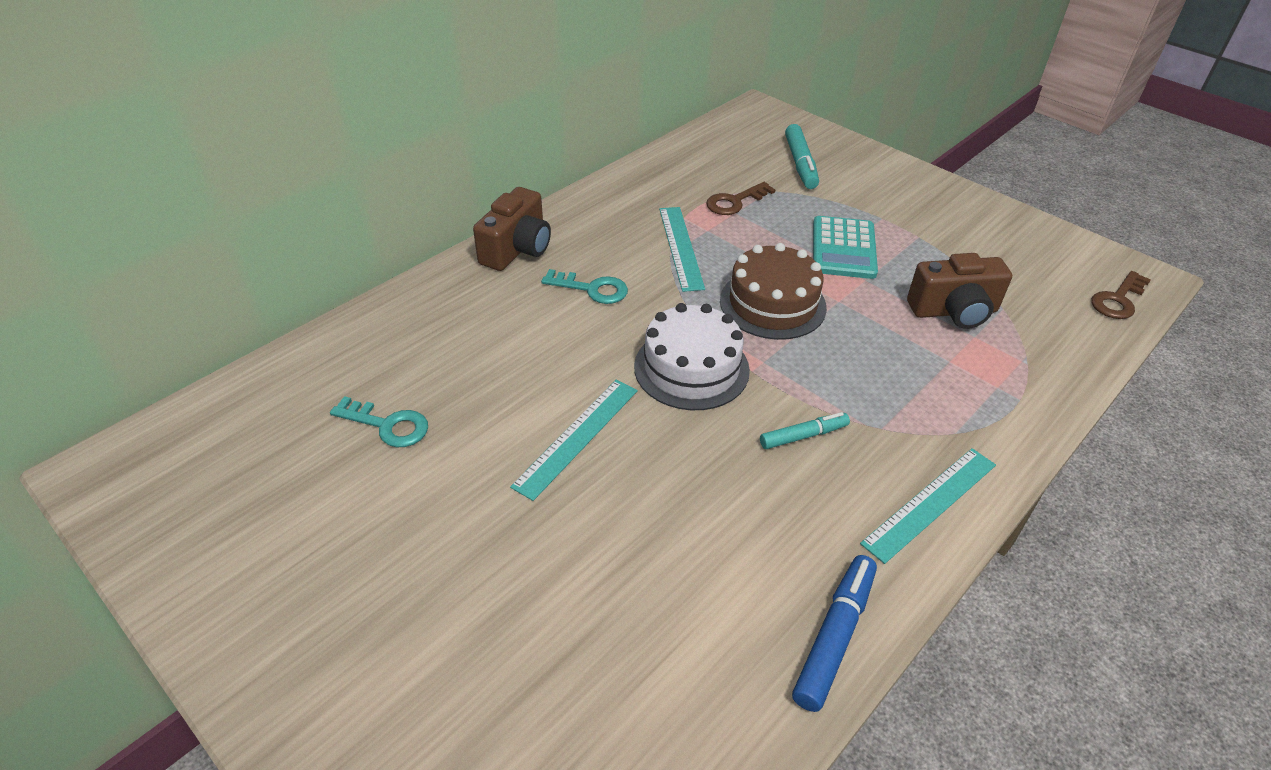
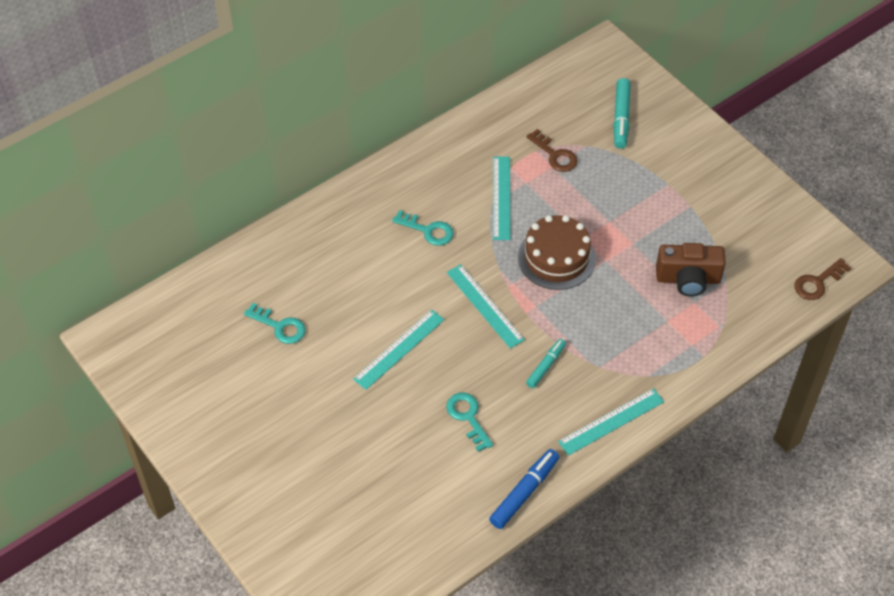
camera: 10 degrees right, 10 degrees up
(517, 249) = (378, 187): brown camera -> none
(691, 368) = (484, 306): white cake -> turquoise ruler
(706, 523) = (468, 417): none -> turquoise key
(735, 202) = (555, 155): brown key -> brown key turned 105 degrees counterclockwise
(803, 436) = (546, 366): turquoise marker -> turquoise marker turned 45 degrees counterclockwise
(843, 248) = (626, 212): turquoise calculator -> none

